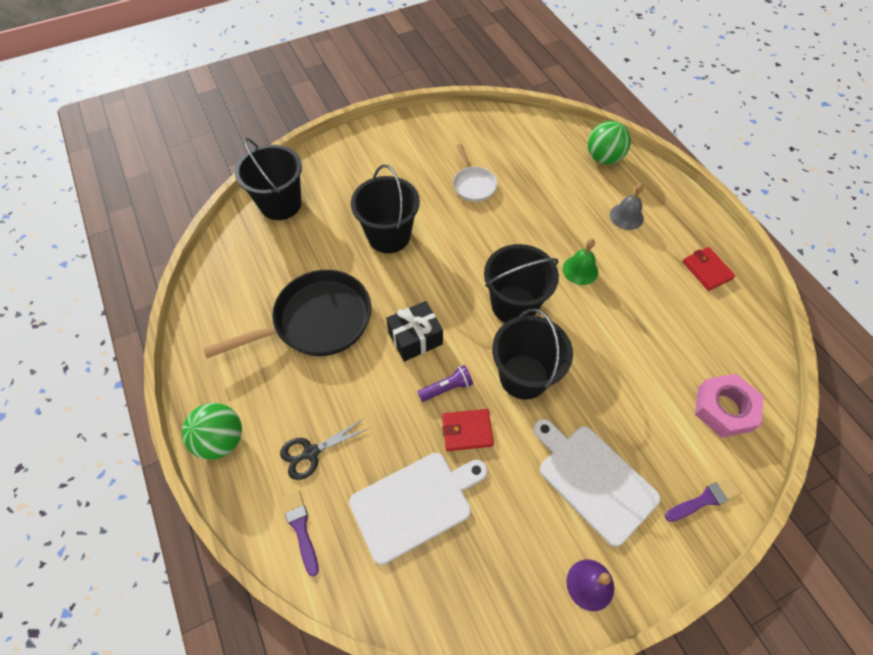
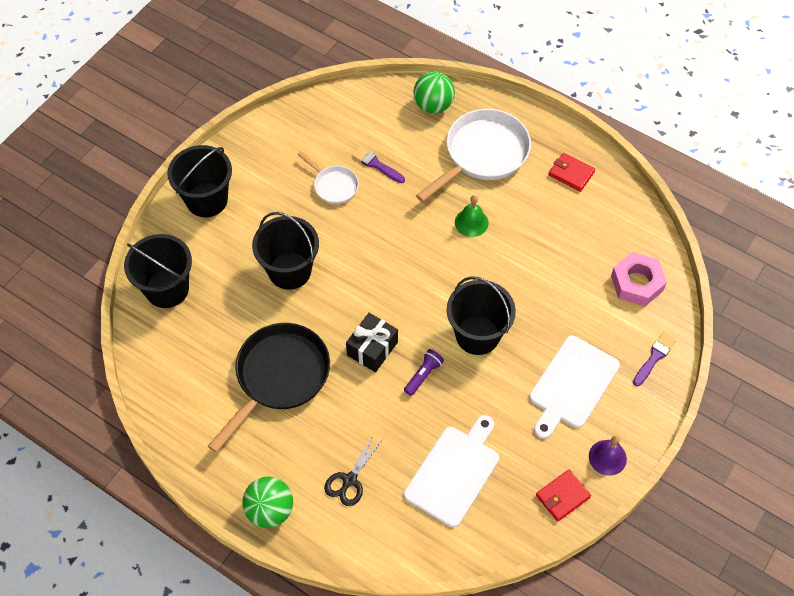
camera: 30 degrees left, 0 degrees up
(300, 528) = (380, 536): purple brush -> purple brush (376, 164)
(467, 431) = (459, 399): red wallet -> red wallet (562, 496)
(514, 305) = (435, 280): black bucket -> black bucket (207, 200)
(594, 479) = (572, 385): white cutting board -> white cutting board turned 75 degrees counterclockwise
(626, 216) = (483, 154): grey bell -> white pan

